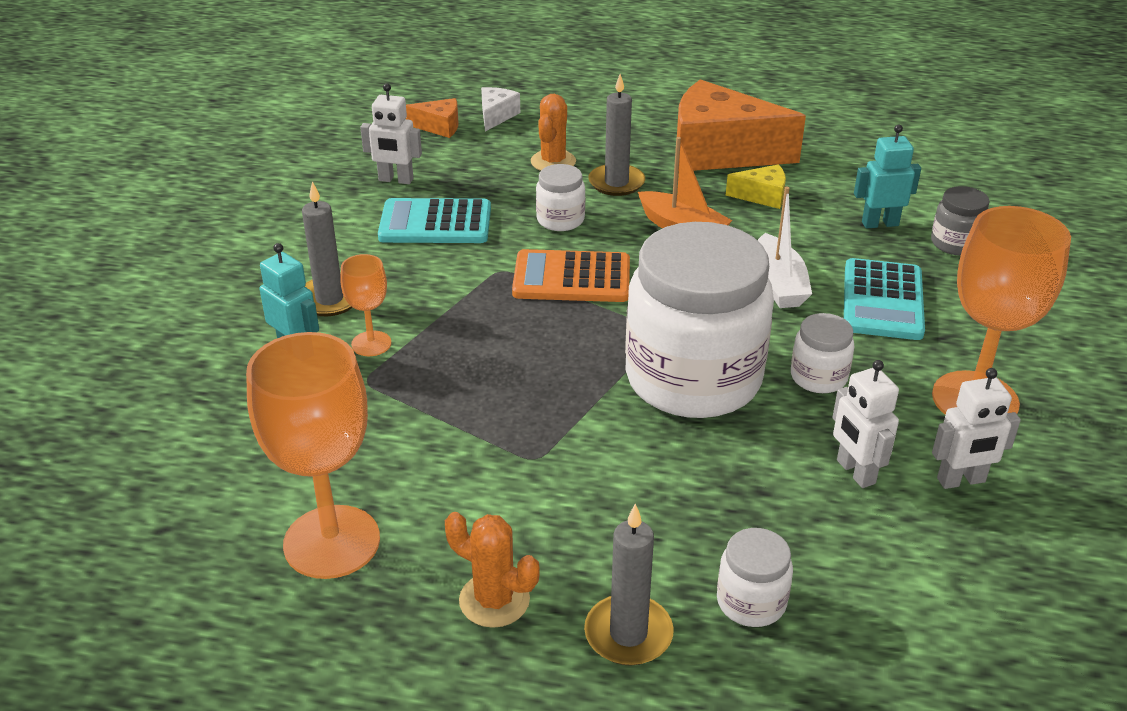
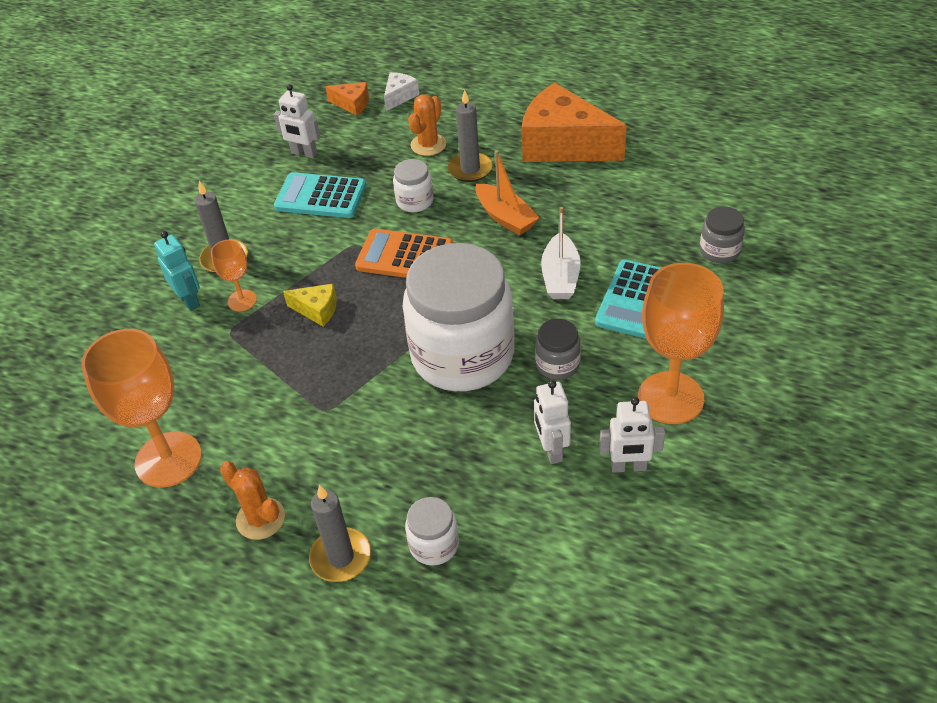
camera: 15 degrees right, 10 degrees up
(762, 196) = (580, 191): yellow cheese -> yellow cheese (317, 310)
(818, 377) = (557, 364): white jar -> grey jar
(880, 223) = (665, 226): turquoise robot -> none

